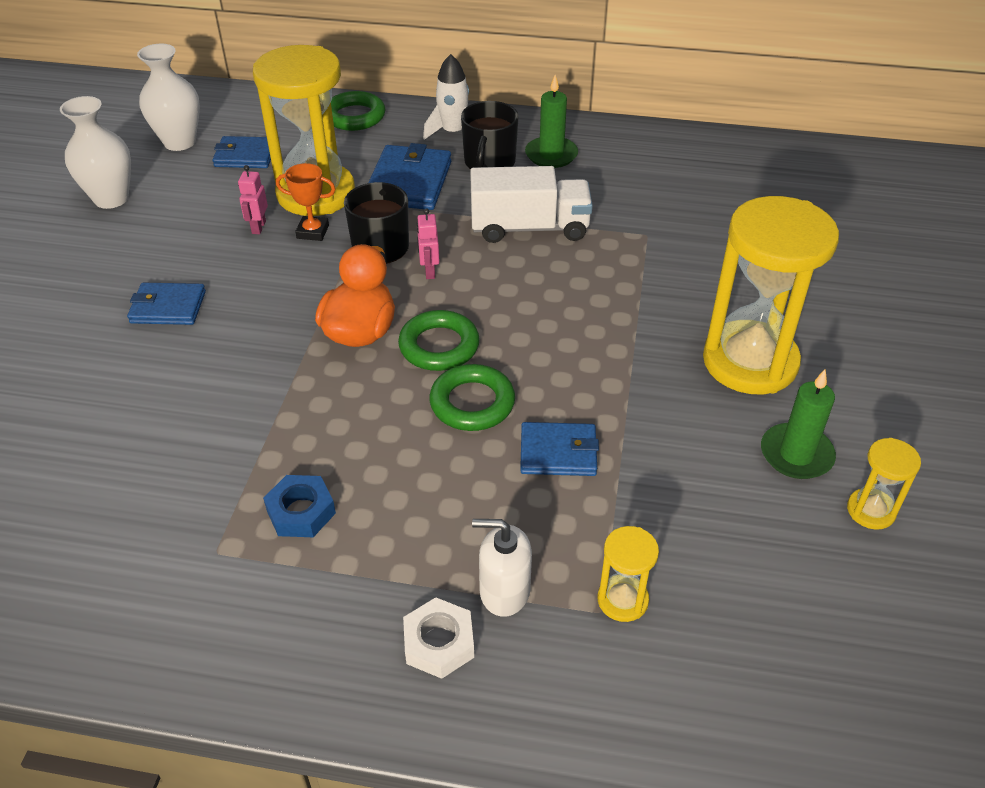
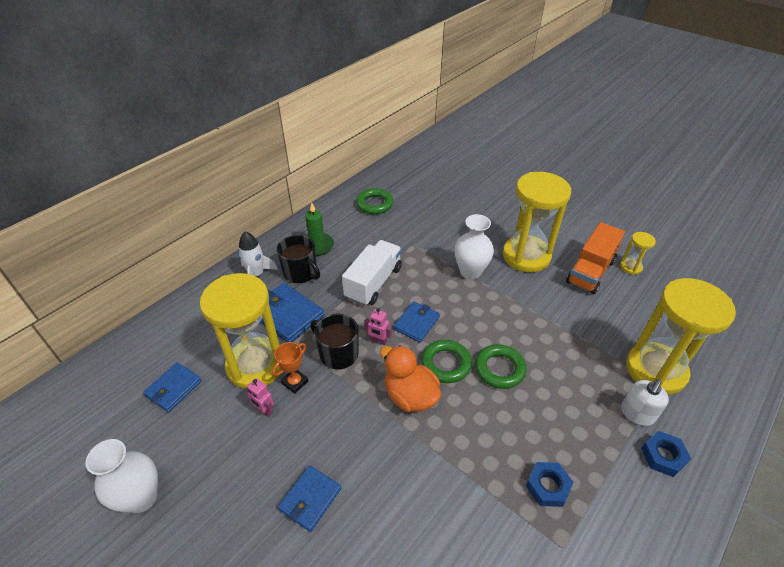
camera: 60 degrees left, 0 degrees up
(179, 142) = (113, 424): white vase -> white vase (470, 272)
(355, 116) = (190, 312): green ring -> green ring (374, 204)
(439, 643) = (663, 456): white nut -> blue nut
(558, 452) = (553, 350): blue wallet -> blue wallet (416, 323)
(622, 600) = (655, 370): yellow hourglass -> yellow hourglass, size x2.28
(796, 454) = (590, 271): green candle -> orange truck

